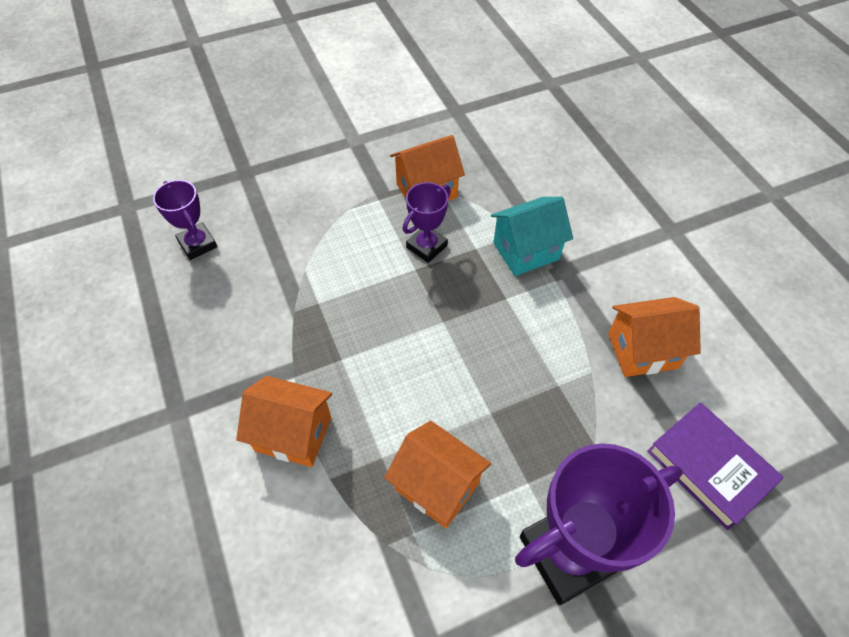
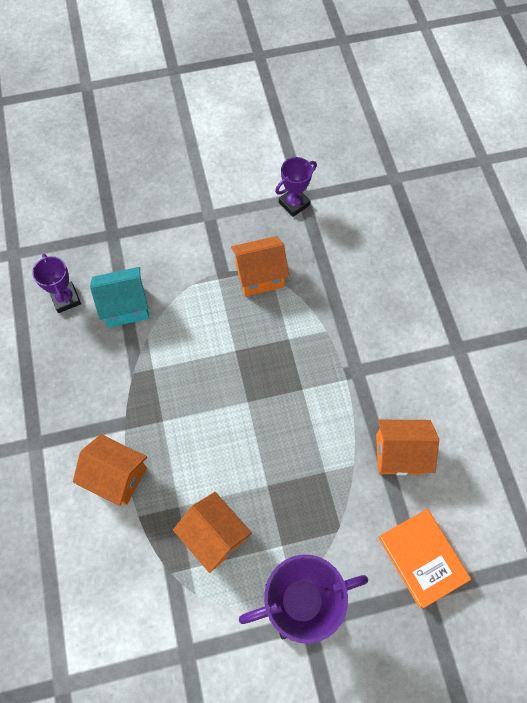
camera: 10 degrees right, 10 degrees up
(426, 246) = (249, 330): purple trophy -> purple trophy (294, 203)
(526, 251) = (329, 348): turquoise house -> turquoise house (125, 306)
(709, 467) = (422, 558): purple book -> orange book

